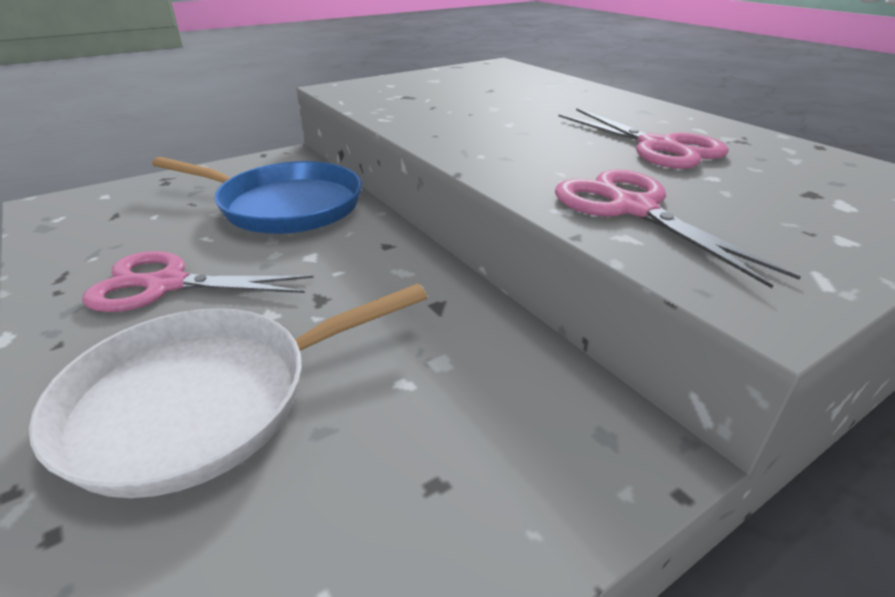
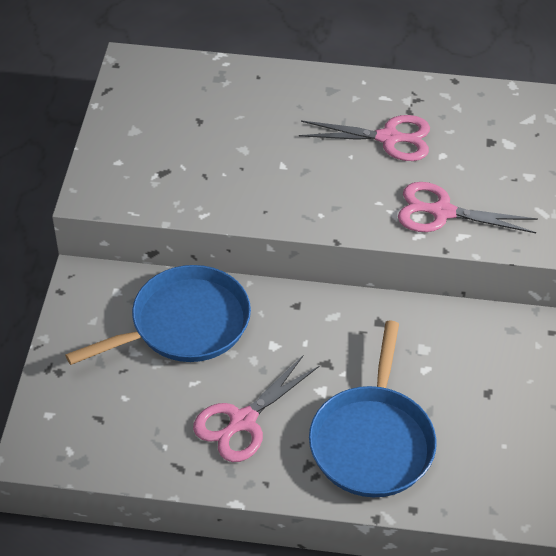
camera: 50 degrees left, 15 degrees up
(203, 401) = (372, 441): white pan -> blue pan

